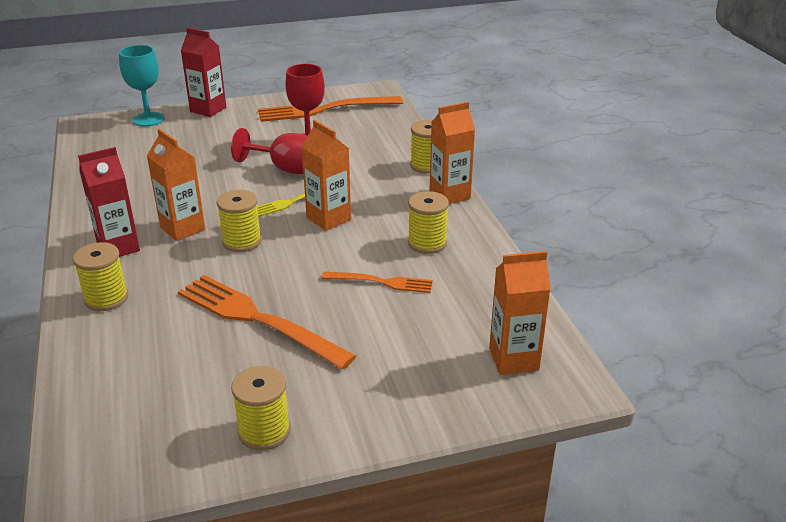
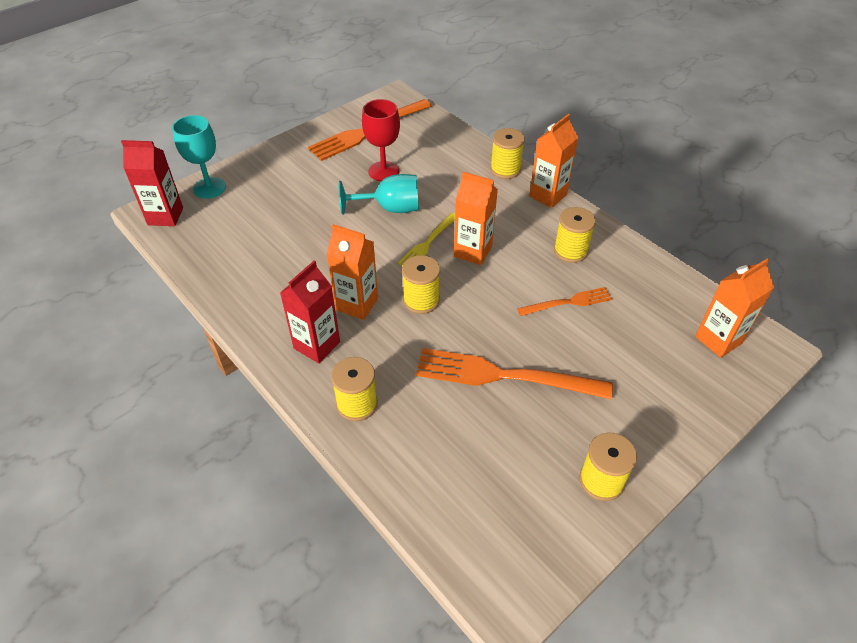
camera: 25 degrees left, 15 degrees up
(208, 109) = (258, 160): red carton -> red carton (165, 216)
(285, 169) = (390, 208): red goblet -> turquoise goblet

